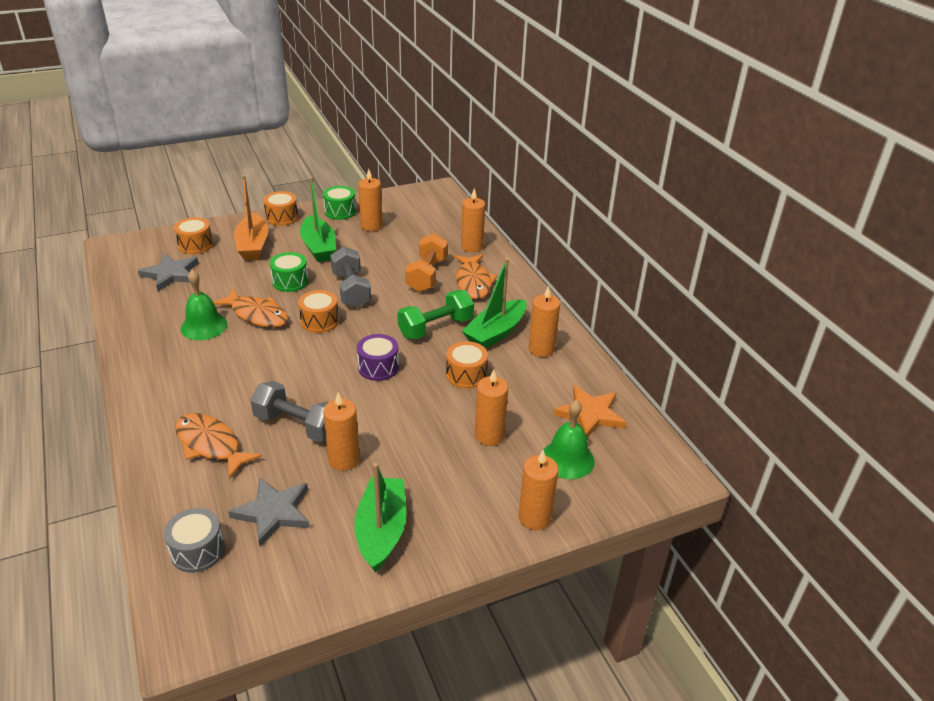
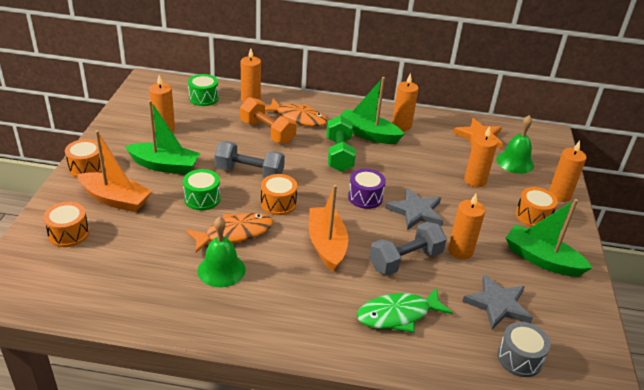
camera: 60 degrees left, 0 degrees up
(171, 274) = (105, 265): grey star -> grey star (416, 211)
(211, 445) = (398, 315): orange fish -> green fish
(282, 369) = (326, 244): none -> orange boat
(340, 212) = (119, 135): green drum -> green drum (203, 98)
(466, 375) = (405, 164): orange drum -> orange drum (533, 216)
(495, 333) = (368, 134): green boat -> green boat turned 135 degrees clockwise

